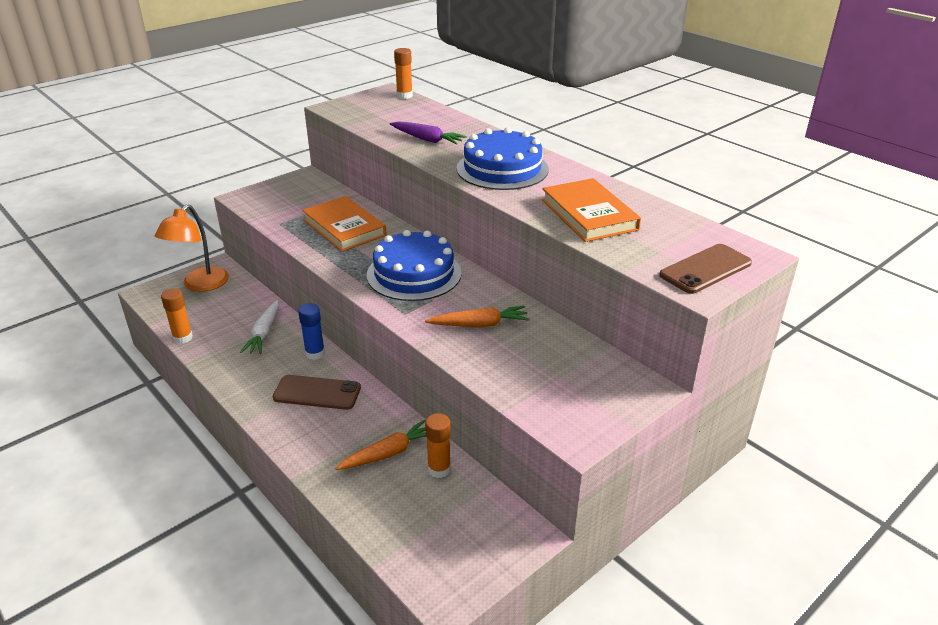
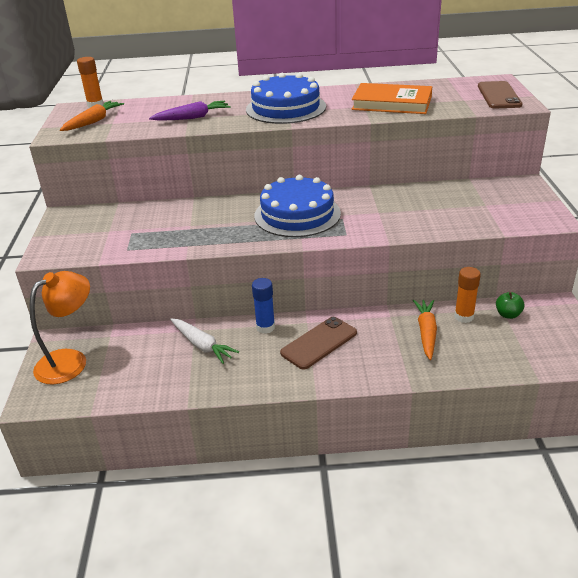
camera: 50 degrees left, 0 degrees up
(183, 338) = (145, 397): orange glue stick -> none
(200, 285) = (70, 361): orange lamp -> orange lamp turned 105 degrees counterclockwise
(344, 227) = (184, 222): orange book -> none
(473, 501) = (508, 314): none -> green apple
(479, 324) = (395, 211): orange carrot -> orange carrot (93, 122)

